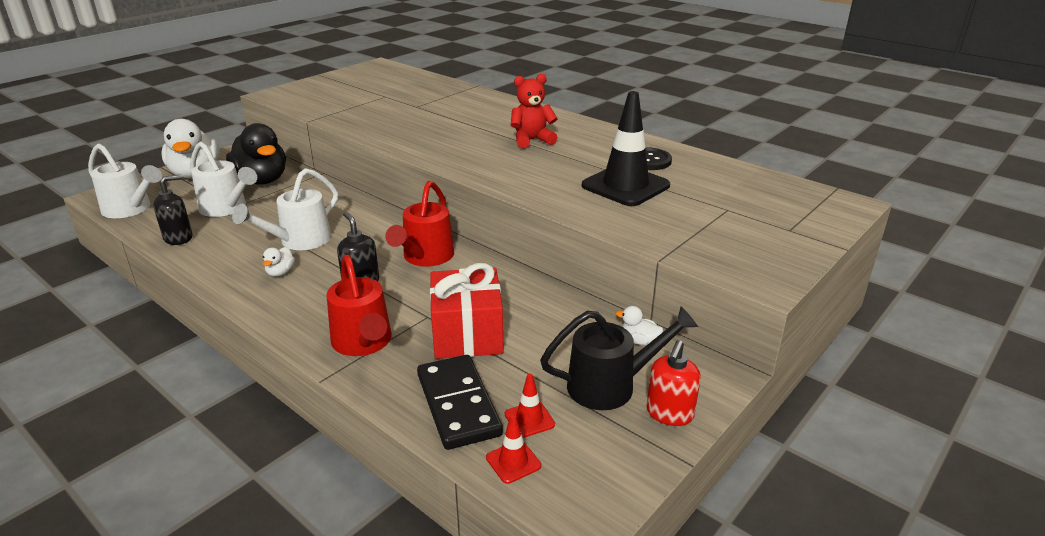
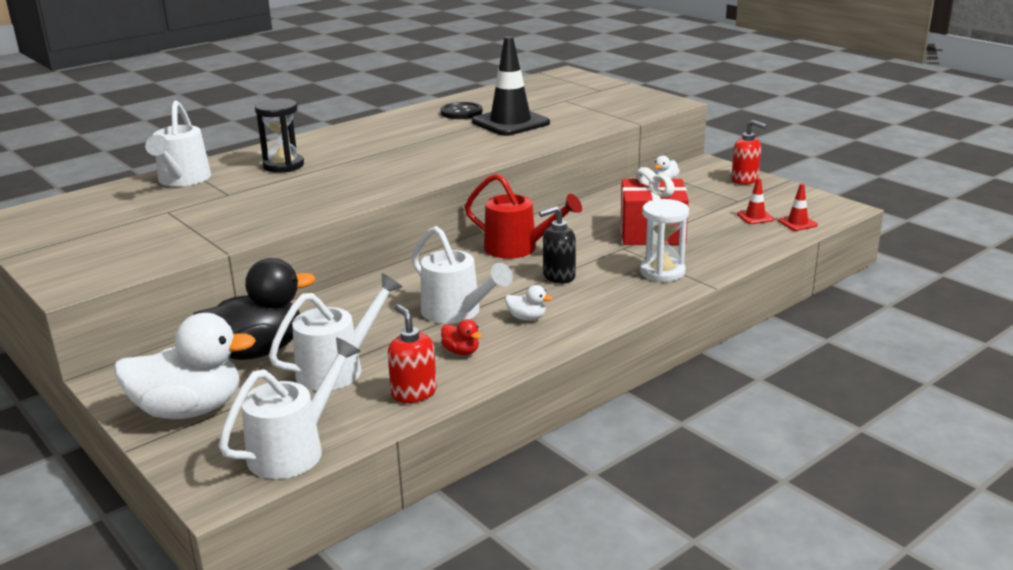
camera: 80 degrees left, 5 degrees down
(179, 238) = (414, 393): black soap dispenser -> red soap dispenser
(232, 249) = (461, 352): none -> red duck
(363, 343) = (662, 272): red watering can -> white hourglass
(444, 91) = (182, 180): none -> white watering can
(458, 404) = (741, 238): black domino -> none
(478, 113) = (283, 165): none -> black hourglass
(532, 140) = (385, 147): red teddy bear -> none
(611, 385) = (717, 192): black watering can -> none

